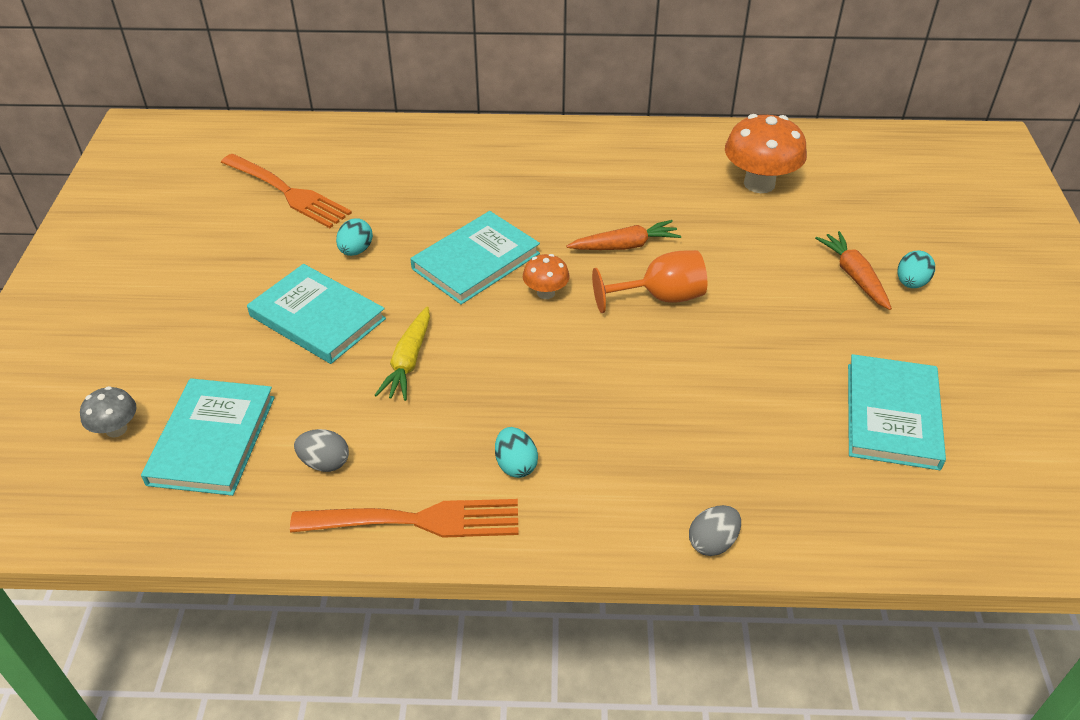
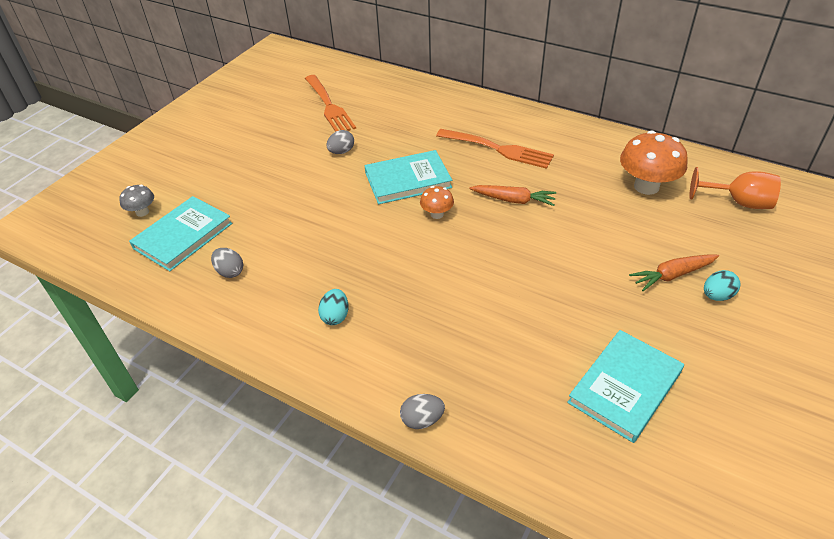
camera: 30 degrees right, 0 degrees up
(317, 317) = (290, 185): turquoise book -> none
(356, 250) = (341, 152): turquoise egg -> grey egg
(408, 361) = (321, 228): yellow carrot -> none
(416, 521) = (253, 327): orange fork -> orange fork (498, 149)
(660, 297) = (512, 242): orange goblet -> orange goblet (738, 202)
(854, 276) = (672, 275): orange carrot -> orange carrot turned 120 degrees counterclockwise

